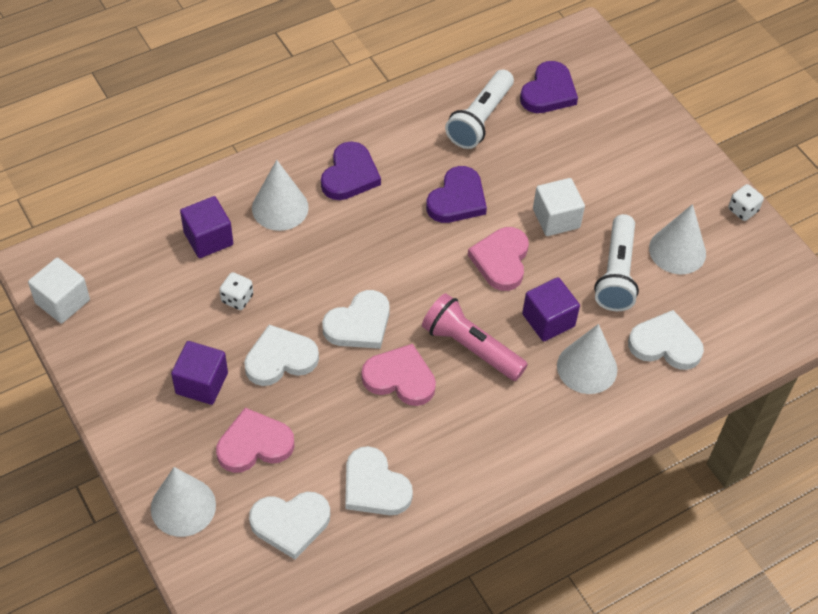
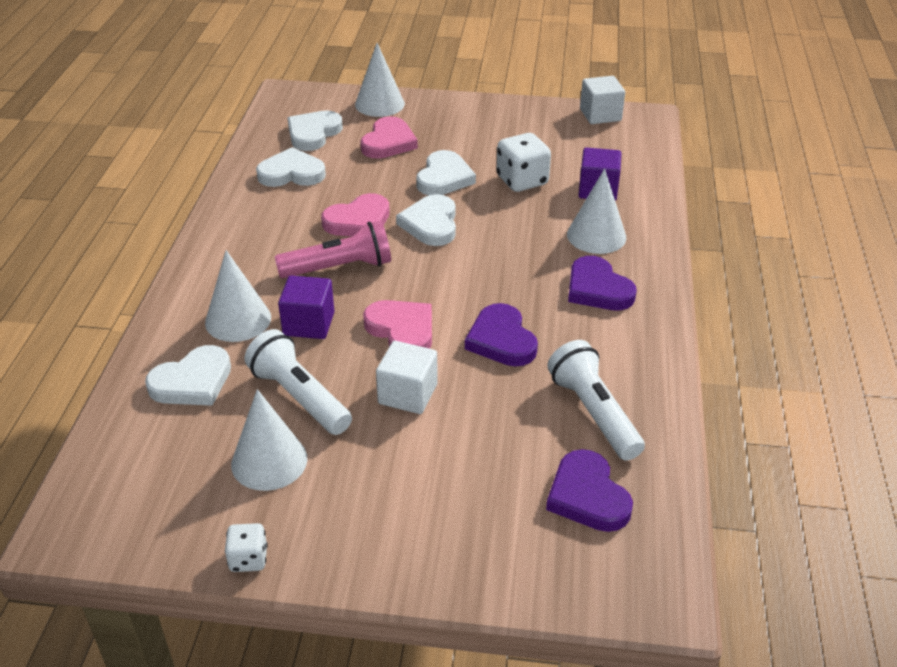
camera: 130 degrees right, 15 degrees down
(201, 383) = (464, 141): purple cube -> none
(237, 298) = (522, 181): white dice -> white dice, size x1.75

